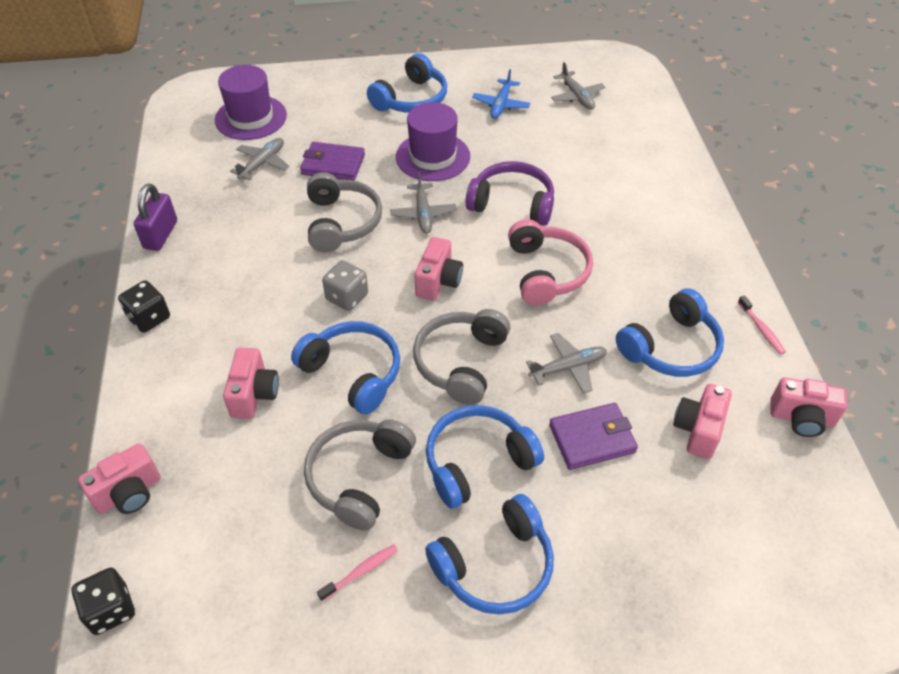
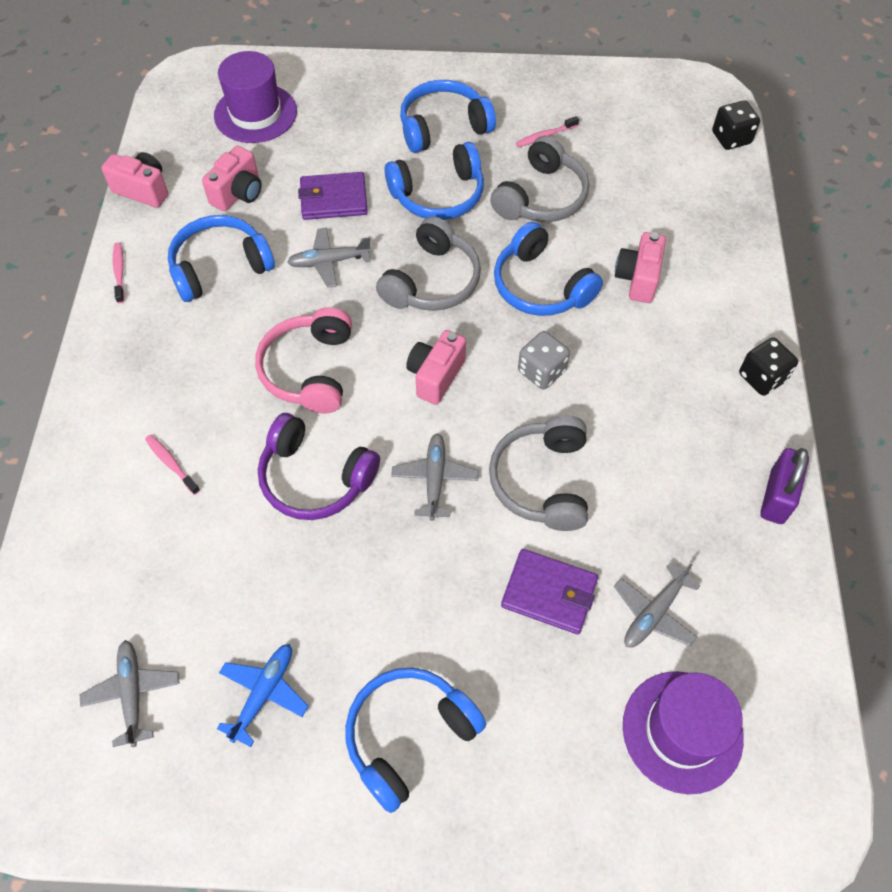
camera: 170 degrees left, 10 degrees up
(129, 493) = (738, 211): pink camera -> none
(433, 157) = (401, 586): purple hat -> purple hat (255, 113)
(621, 199) = (171, 463): none -> pink toothbrush

